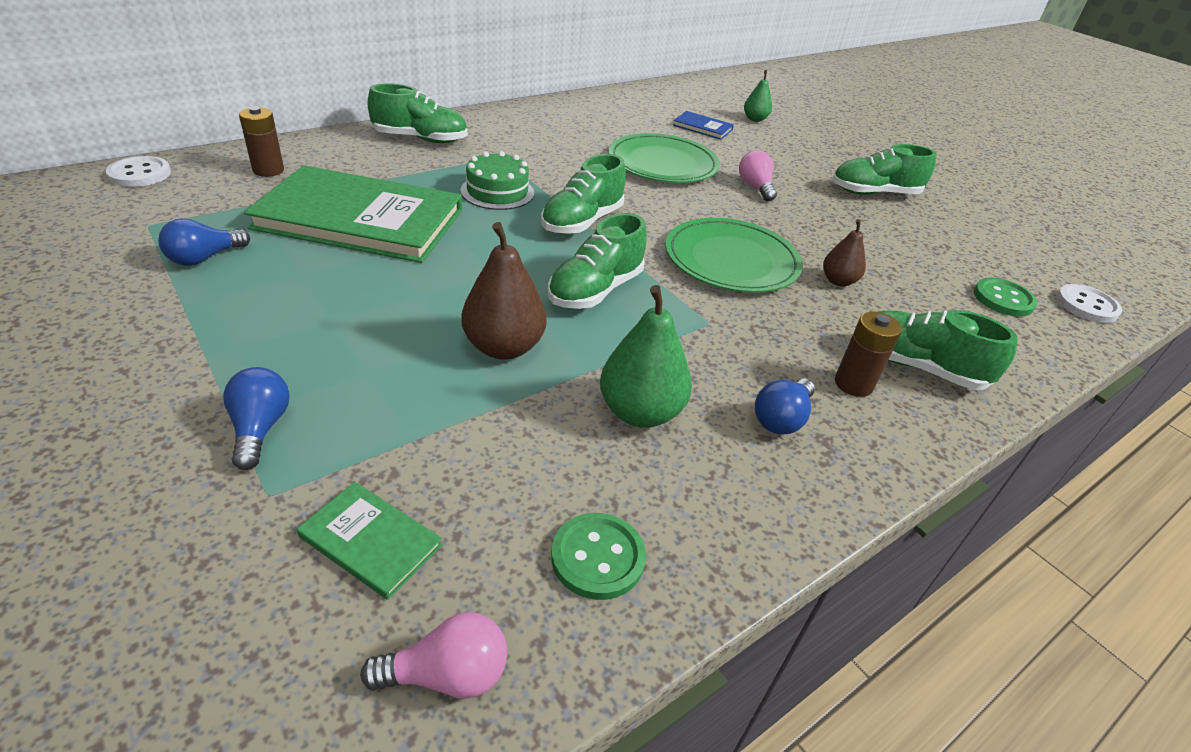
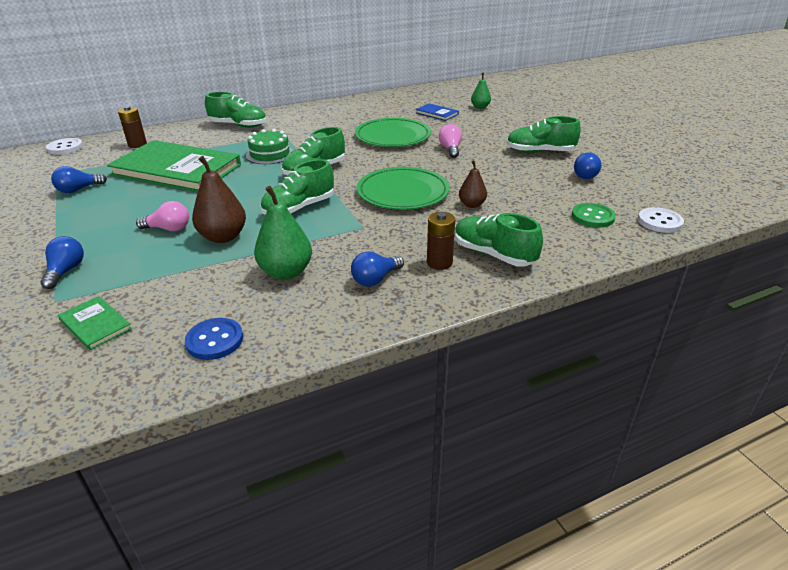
camera: 15 degrees right, 5 degrees down
(447, 674) = (102, 384): pink light bulb -> pink light bulb (168, 229)
(597, 557) = (215, 340): green button -> blue button
(950, 230) = (584, 175): none -> blue light bulb

